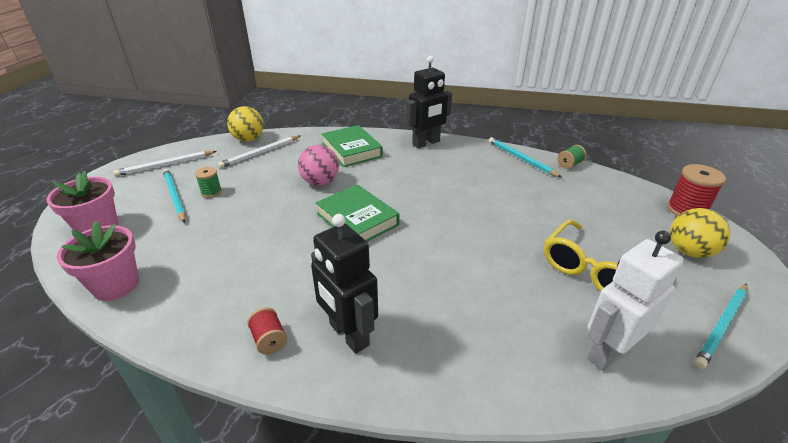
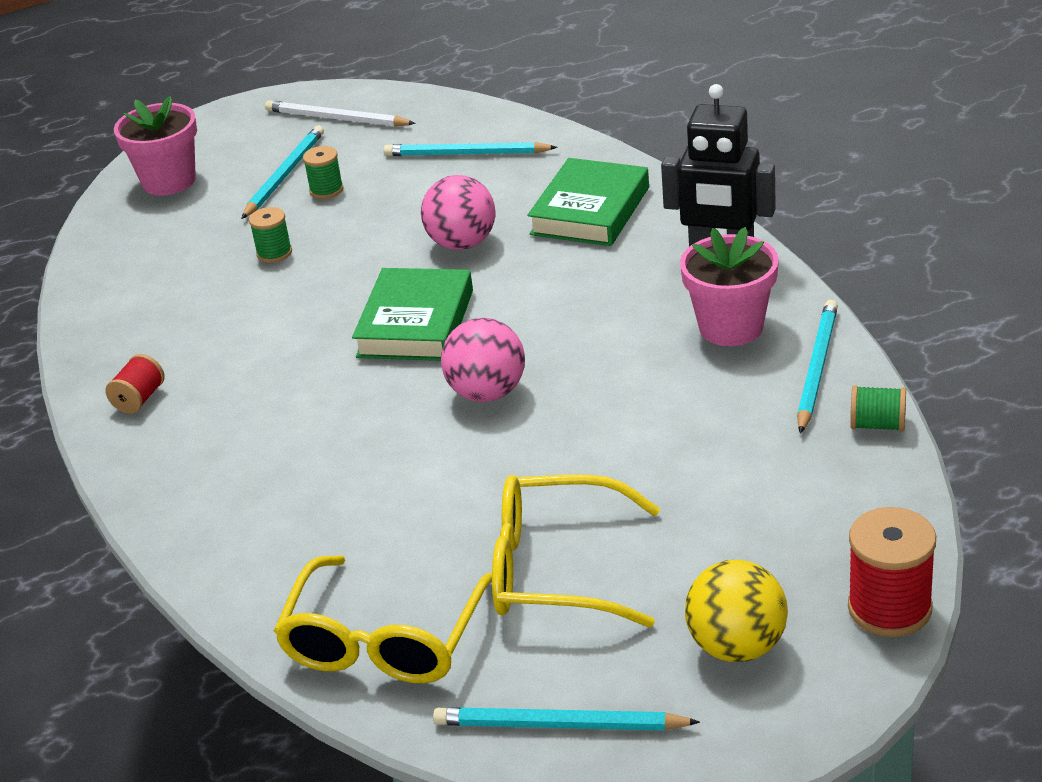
camera: 55 degrees right, 0 degrees up
(116, 285) = (106, 261): pink flower pot -> pink flower pot (731, 327)
(228, 228) = (274, 253): none -> green spool
(249, 139) = (488, 120): yellow ball -> none
(260, 153) = (466, 154): white pencil -> turquoise pencil
(348, 334) = (201, 442): black robot -> none
(439, 226) = (487, 393): none -> pink ball
(608, 352) = (384, 639): white robot -> yellow glasses

